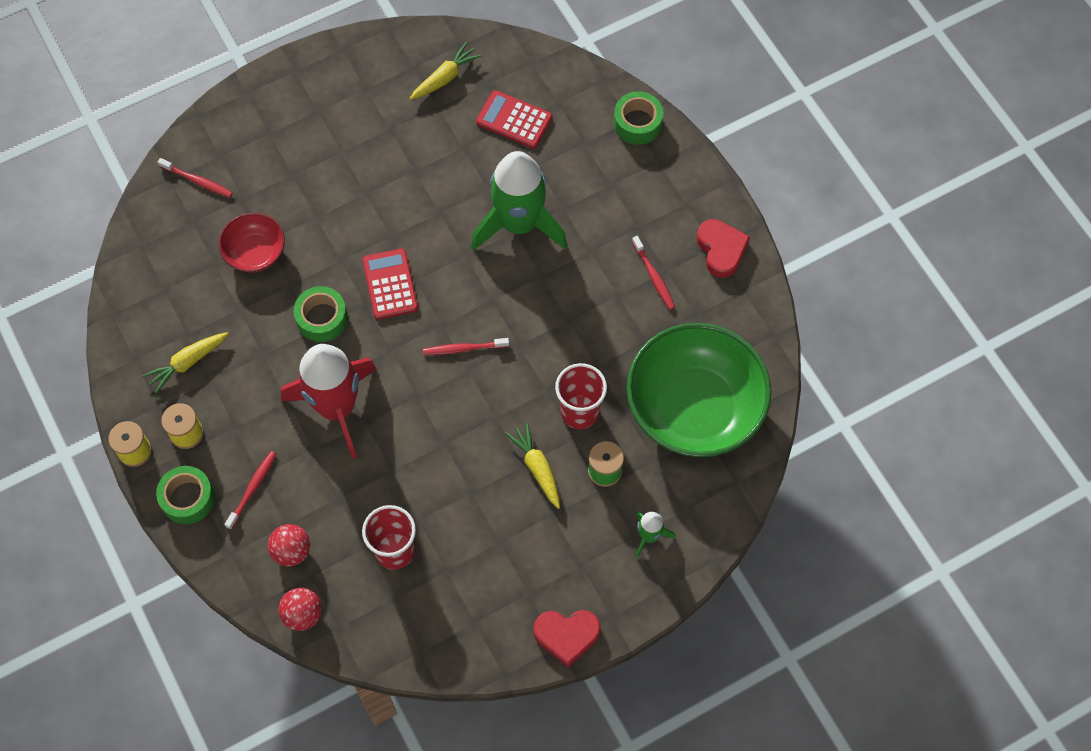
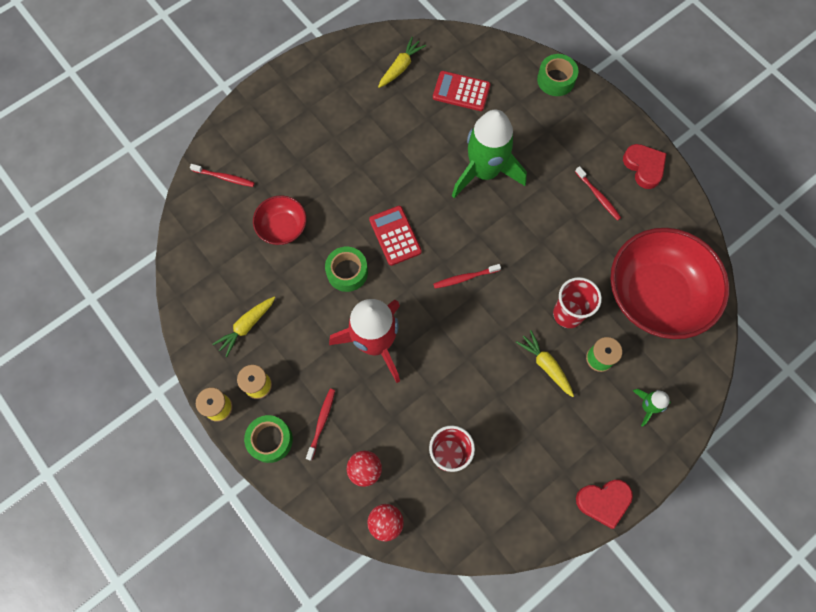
camera: 10 degrees left, 5 degrees up
(694, 408) = (656, 295): green bowl -> red bowl

